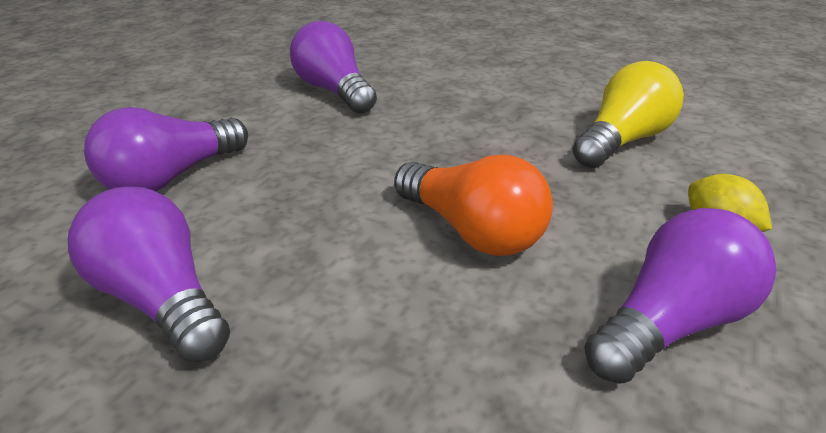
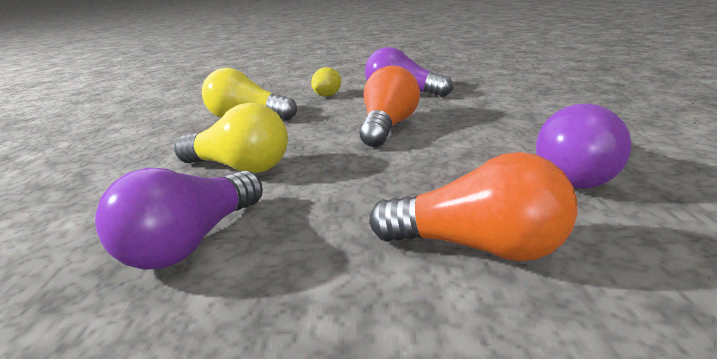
camera: 115 degrees left, 10 degrees down
(171, 177) = (478, 247): purple light bulb -> orange light bulb
(445, 118) = (240, 167): none -> yellow light bulb

